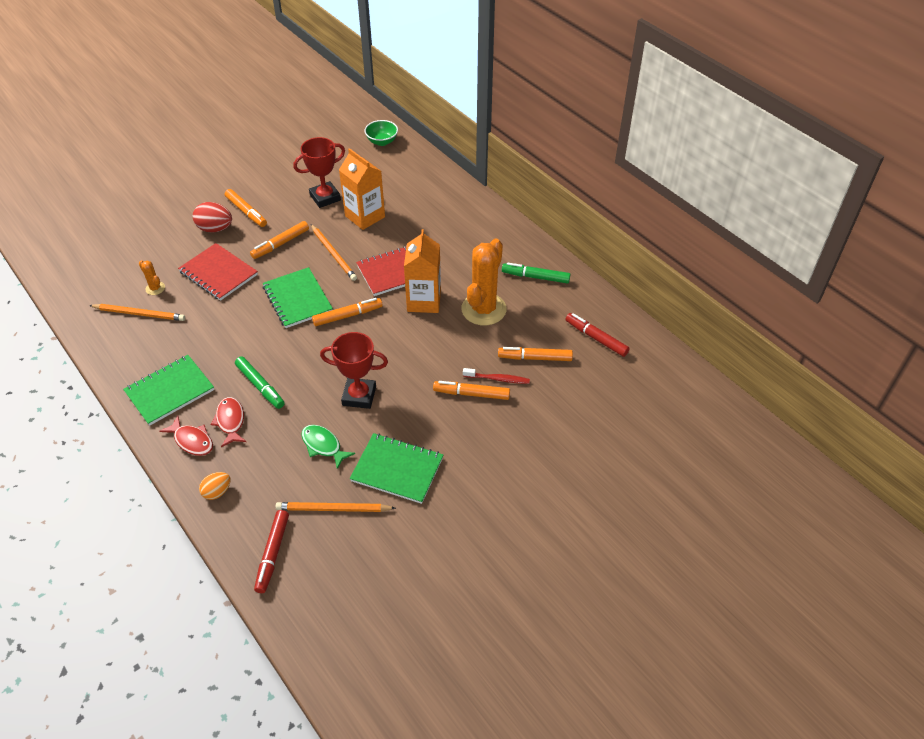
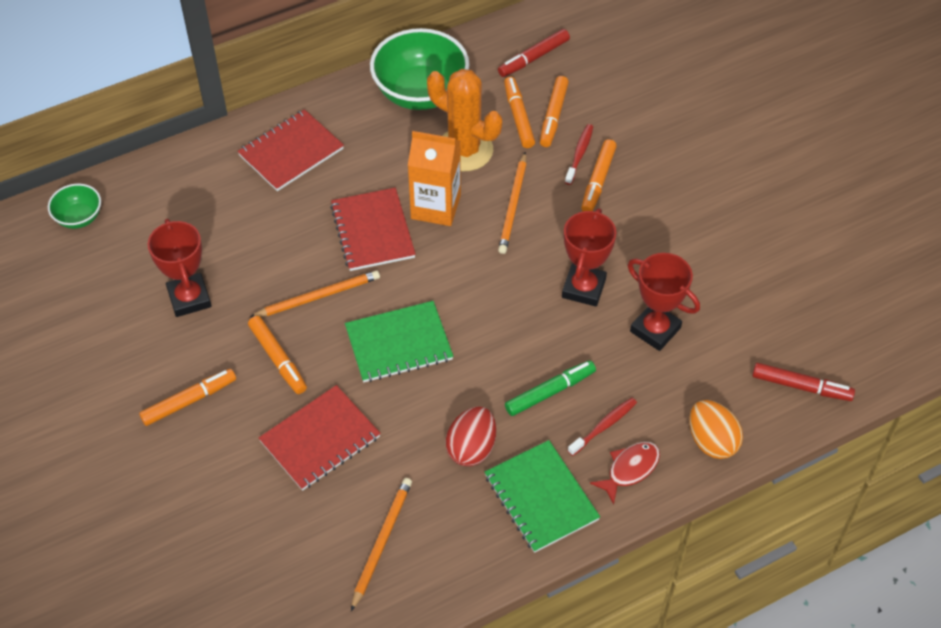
camera: 80 degrees left, 5 degrees up
(155, 288) = (331, 523): orange cactus -> none
(215, 229) = (216, 443): red egg -> red egg (471, 448)
(217, 492) = (711, 441): orange egg -> orange egg, size x1.58
(230, 421) = (604, 426): red fish -> red toothbrush
(323, 445) = (655, 329): green fish -> red trophy
(333, 509) = (746, 326): orange pencil -> orange pencil (513, 206)
(347, 315) = (443, 289): orange marker -> orange marker (518, 117)
(365, 216) = (248, 254): orange carton -> none
(397, 469) = (698, 262): green notebook -> none
(458, 220) = (291, 152): none -> red notebook
(535, 277) = (420, 93): green marker -> green bowl

